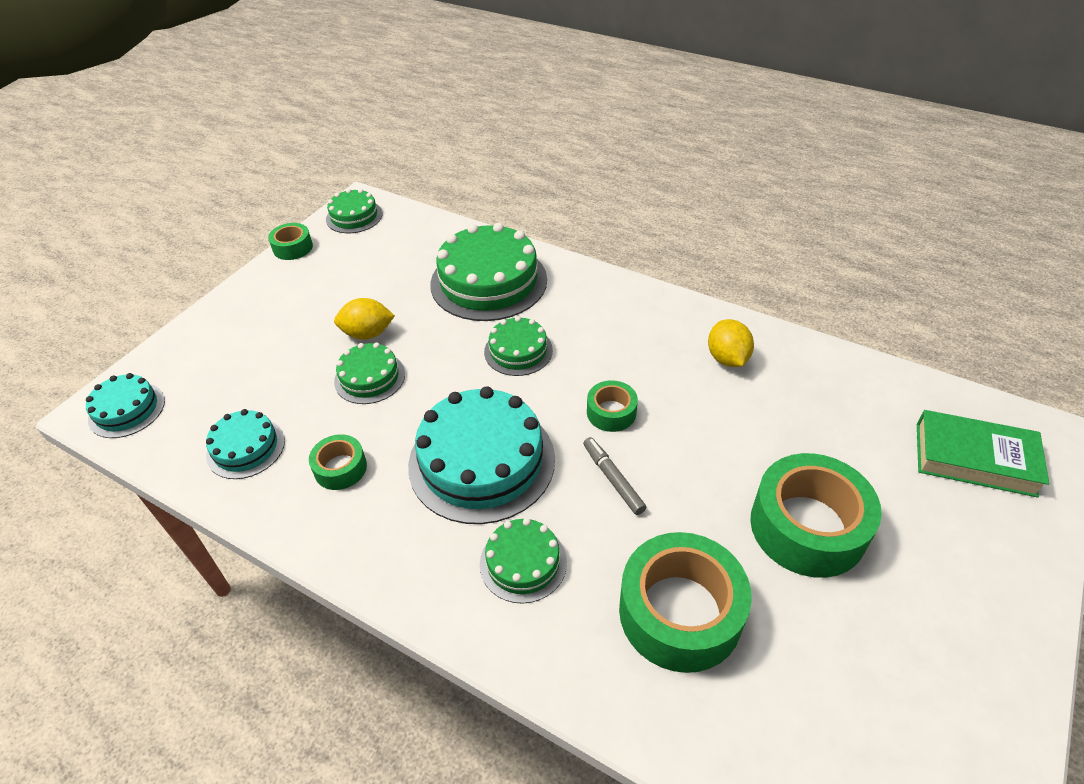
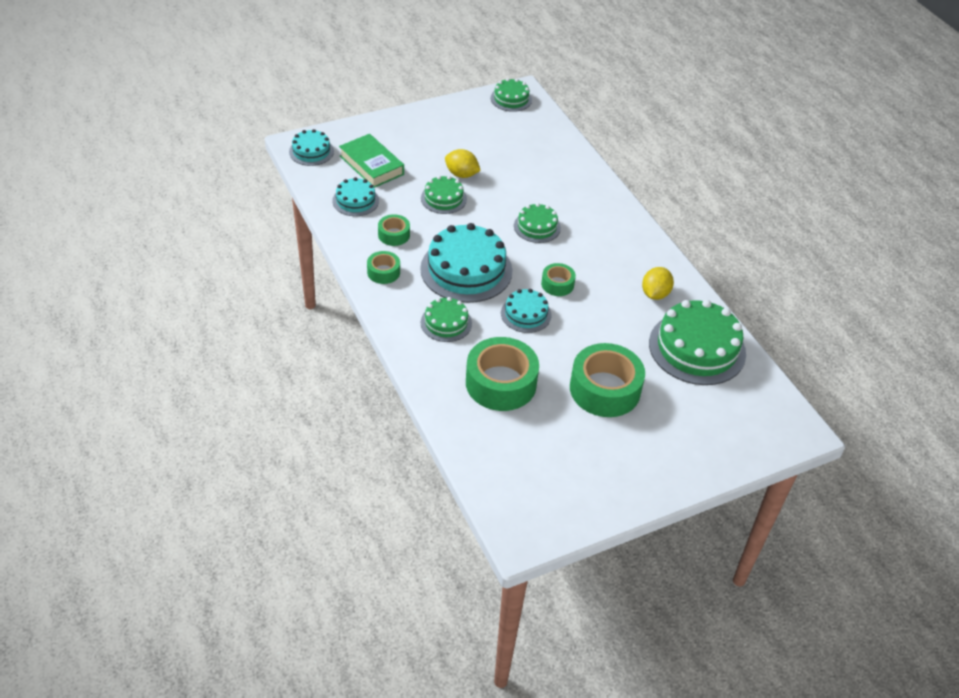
camera: 30 degrees right, 0 degrees up
(293, 248) = (459, 102): green tape -> green tape (383, 272)
(488, 281) = (557, 179): green cake -> green cake (697, 348)
(613, 479) = (526, 314): grey marker -> turquoise cake
(974, 459) = (739, 416): green book -> green book (371, 165)

